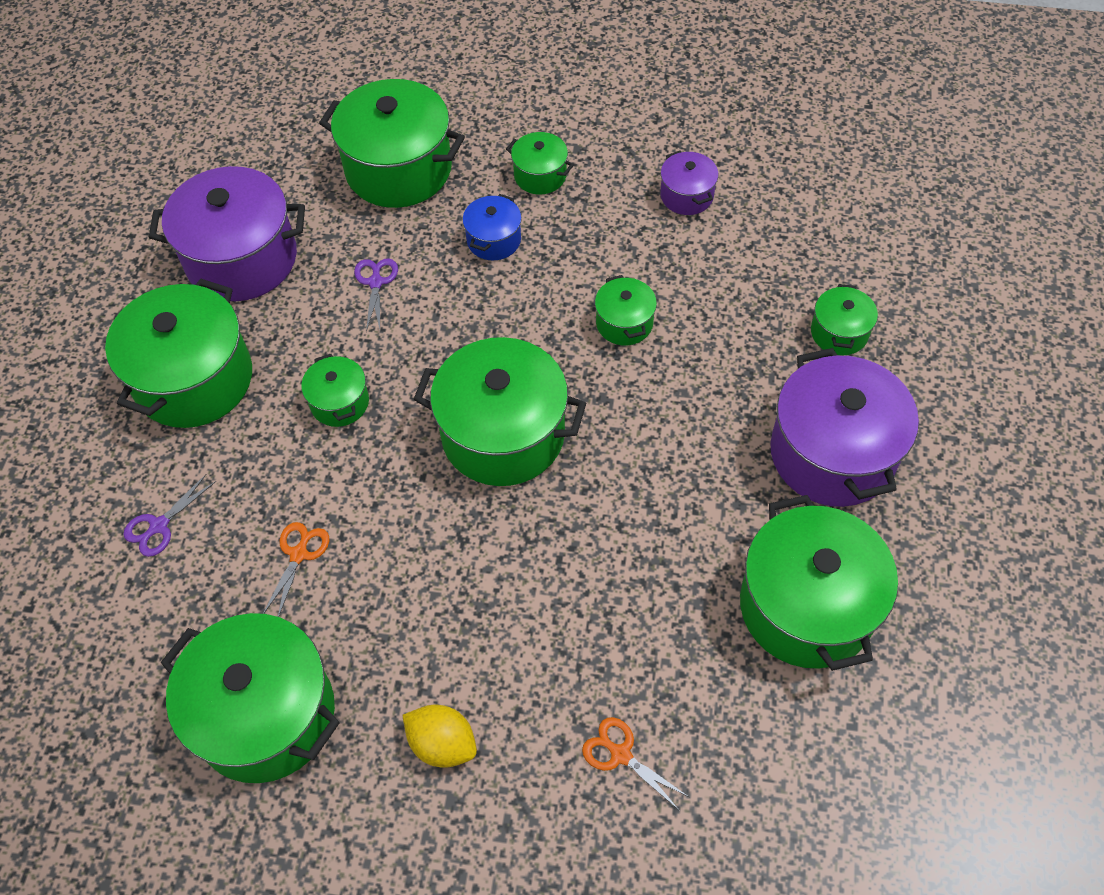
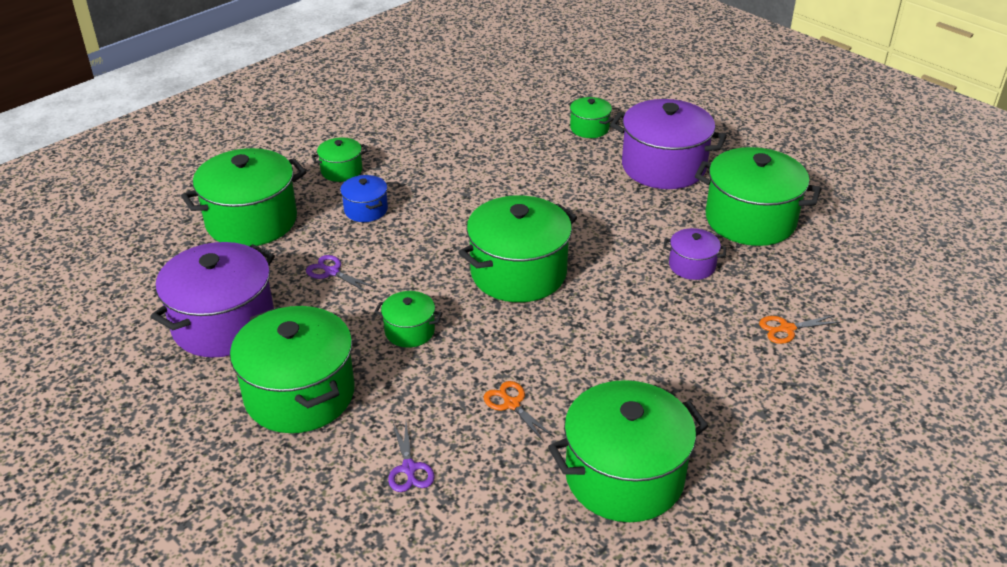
camera: 55 degrees left, 20 degrees down
(442, 744) = (719, 399): yellow lemon -> none
(624, 323) = (493, 192): green pot -> none
(686, 196) = (432, 130): purple pot -> purple pot (692, 266)

